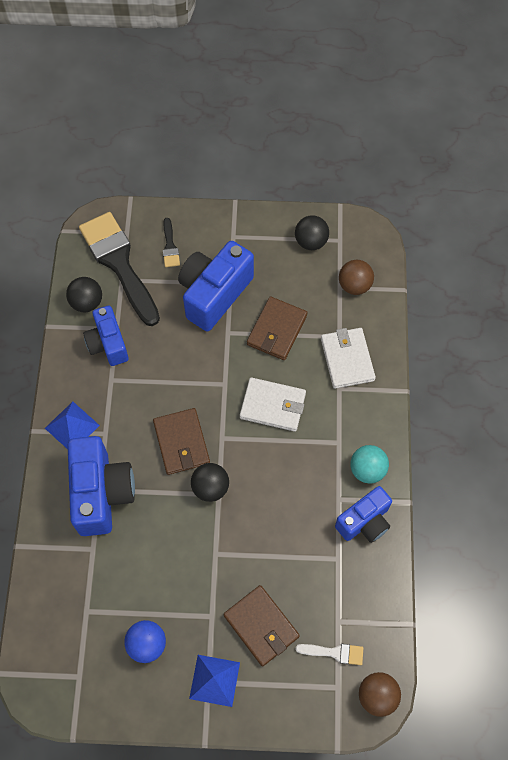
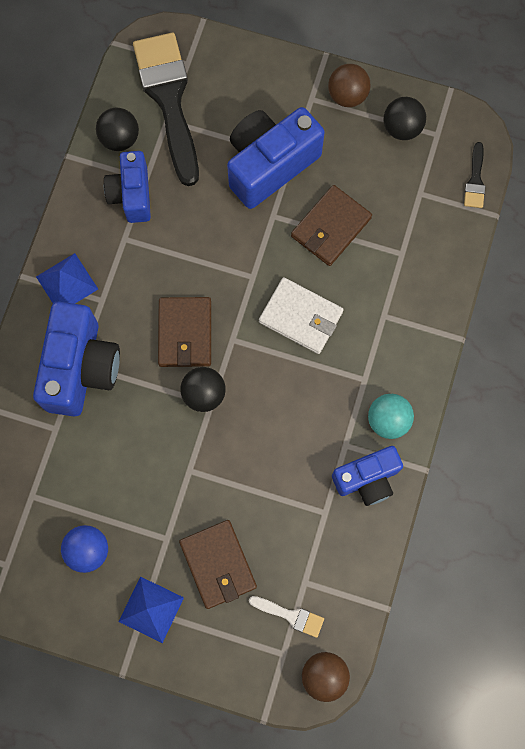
camera: 15 degrees right, 10 degrees up
(170, 246) = (233, 93): black brush -> black brush (475, 180)
(347, 359) = (403, 283): white wallet -> none
(354, 285) = (438, 195): brown ball -> brown ball (347, 95)

